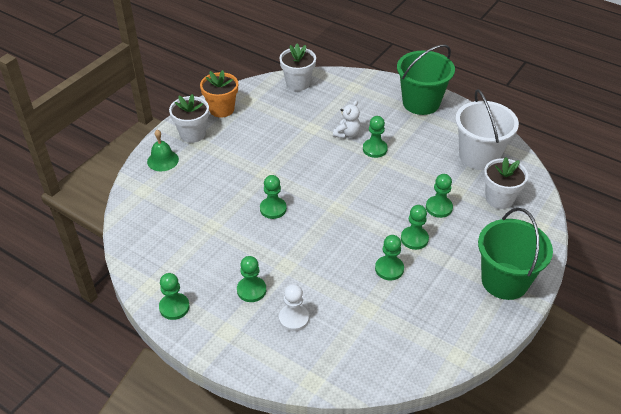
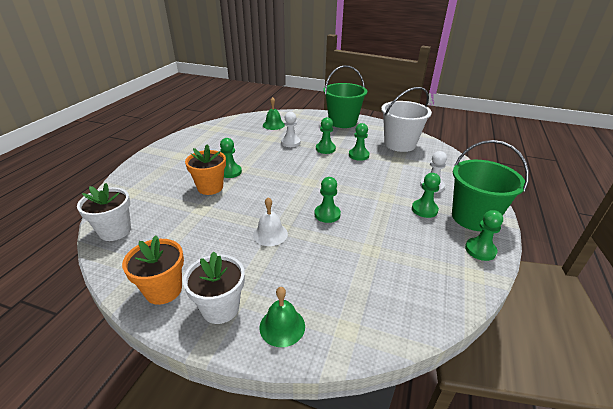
camera: 105 degrees left, 10 degrees down
(259, 166) = (270, 234): none -> white bell
(347, 134) = (210, 187): white teddy bear -> orange flower pot
(421, 103) = (163, 156): green bucket -> green bucket (473, 217)
(439, 207) = (290, 142): green pawn -> white pawn
(479, 156) = (231, 132): white bucket -> white bucket (399, 144)
(499, 199) = (273, 125): white flower pot -> green bell

